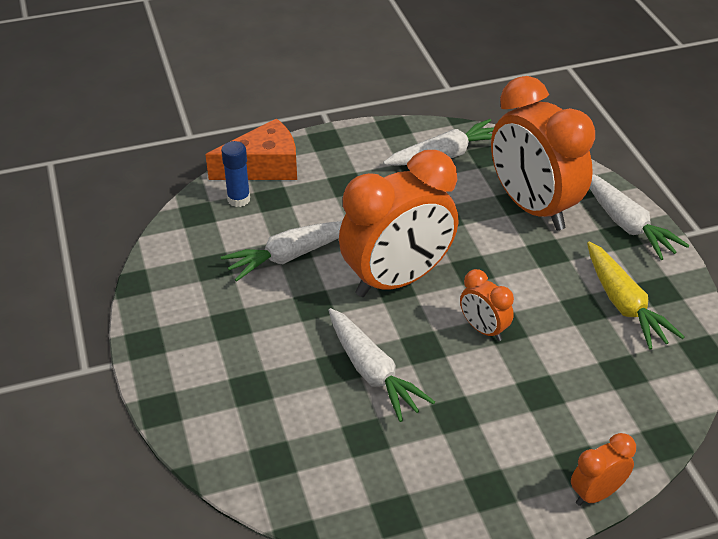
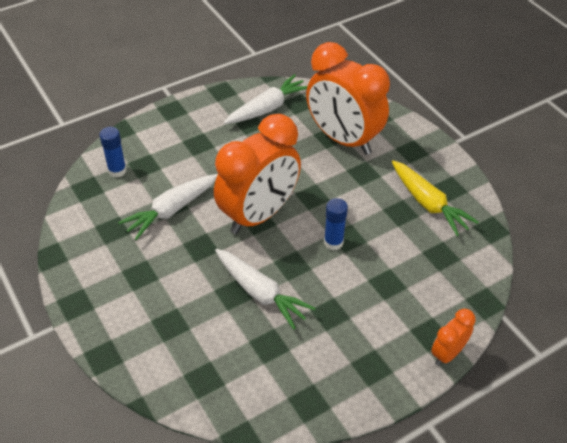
camera: 15 degrees left, 5 degrees up
(263, 167) = (129, 140): orange cheese -> none
(483, 329) = (333, 242): orange clock -> blue glue stick
(626, 224) = (413, 141): white carrot -> none

